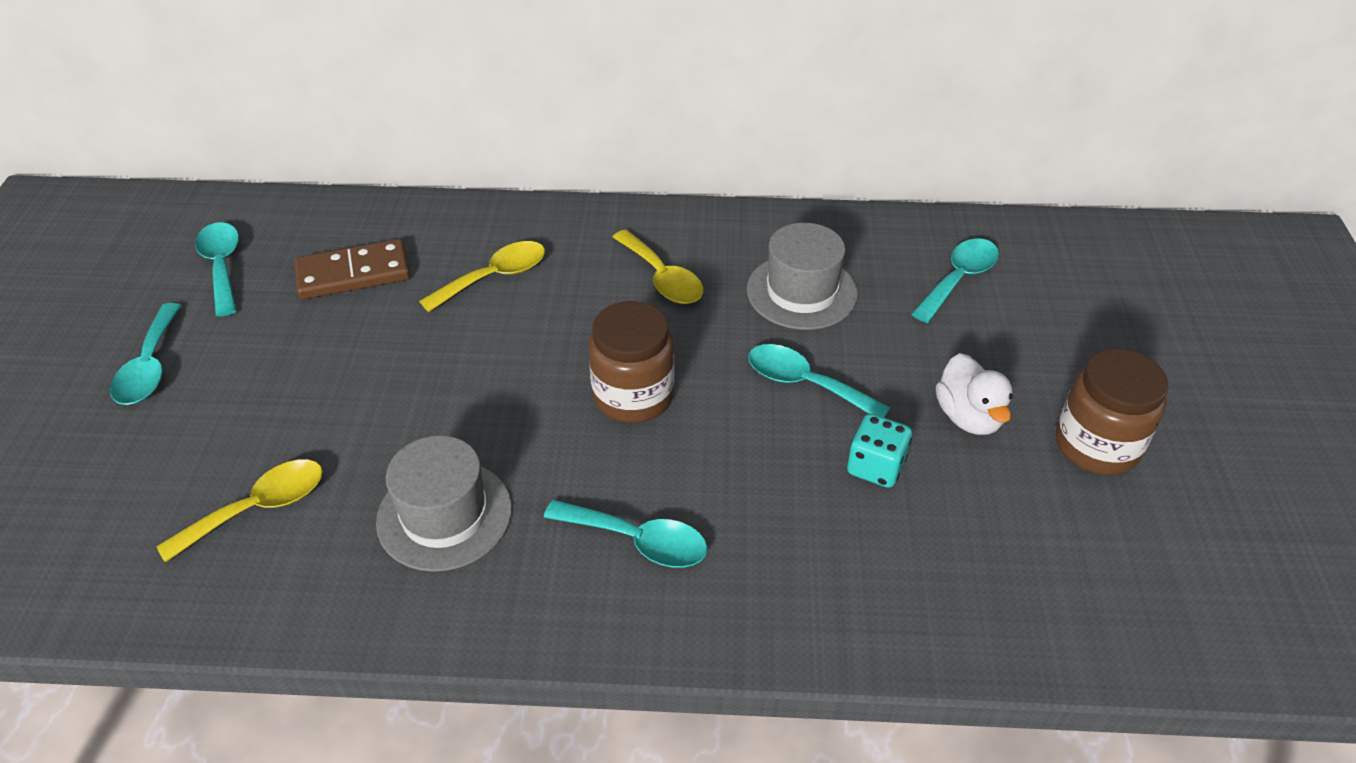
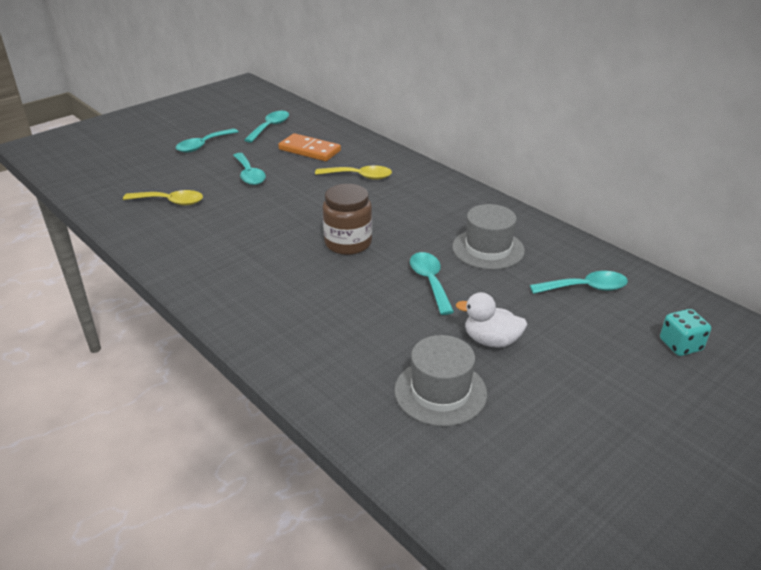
camera: 45 degrees right, 10 degrees down
(353, 273) = (309, 150): brown domino -> orange domino
(444, 515) = (220, 238): grey hat -> grey hat (440, 392)
(638, 541) = (270, 289): turquoise spoon -> turquoise spoon (249, 175)
(662, 278) = (429, 211): yellow spoon -> none
(875, 467) = (410, 329): turquoise dice -> turquoise dice (680, 345)
(968, 417) = (491, 340): white duck -> white duck turned 75 degrees clockwise
(1096, 445) = (544, 395): brown jar -> none

